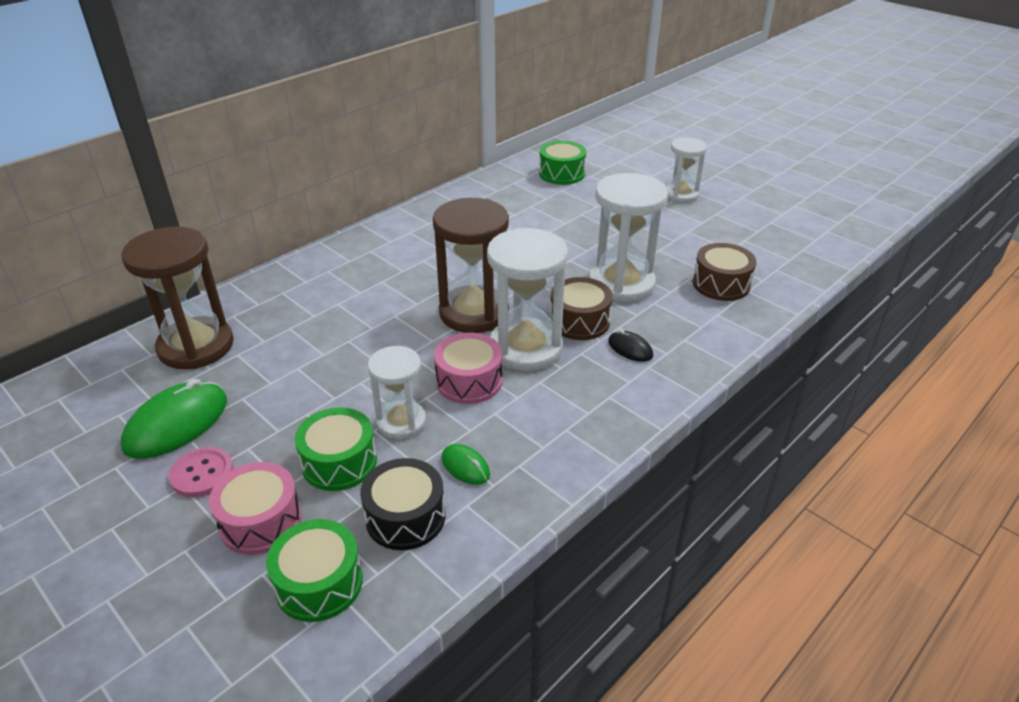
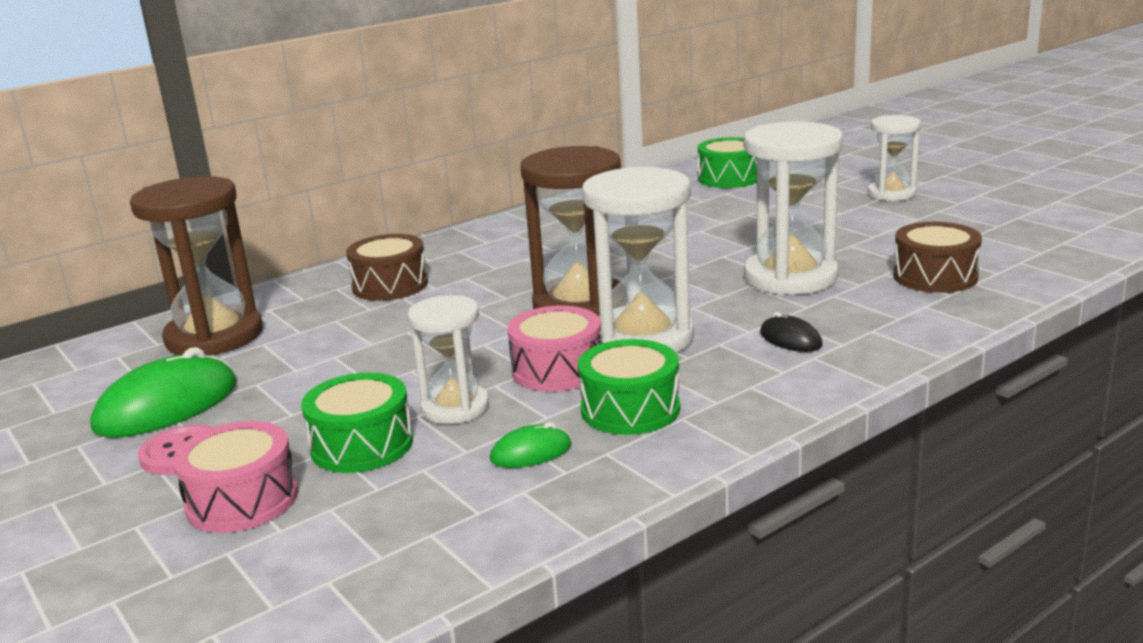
camera: 10 degrees right, 15 degrees down
(319, 583) = (299, 564): green drum -> green drum (630, 409)
(405, 517) = (435, 501): black drum -> none
(465, 466) = (531, 452): green mouse -> green mouse turned 75 degrees counterclockwise
(579, 321) = (724, 313): brown drum -> brown drum (390, 285)

